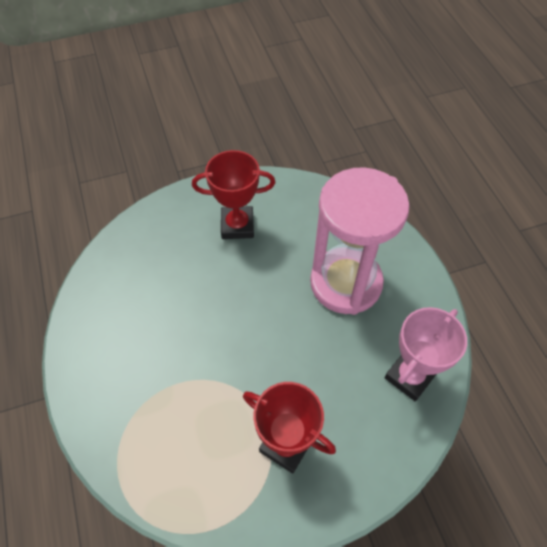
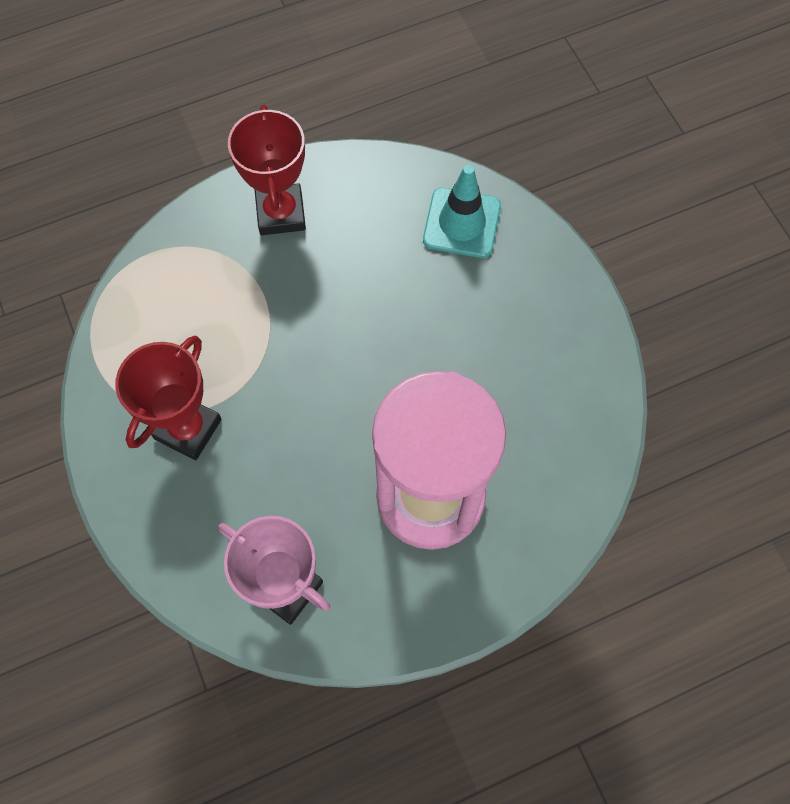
camera: 85 degrees right, 10 degrees up
(145, 246) = (461, 223): none -> turquoise traffic cone
(237, 225) = (514, 336): red trophy -> red trophy (281, 213)

